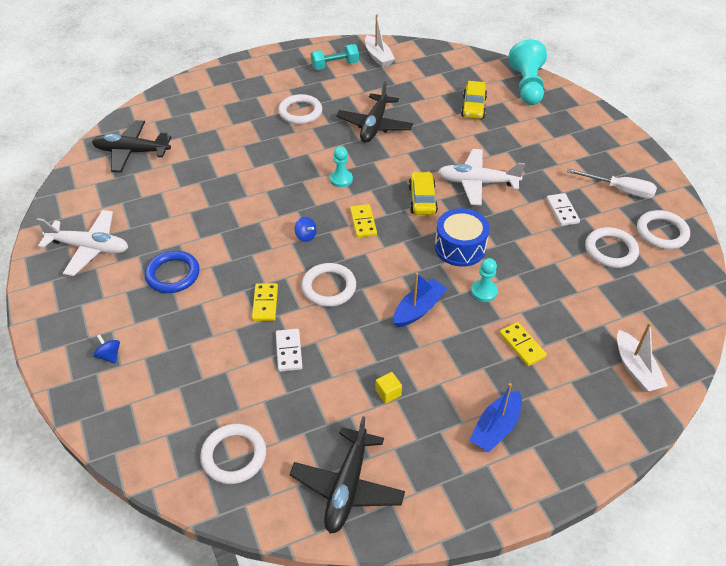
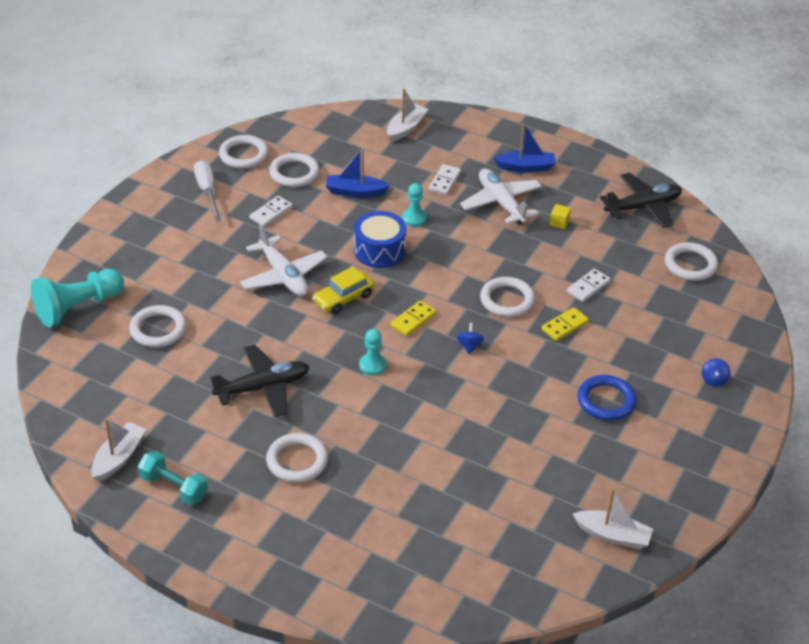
camera: 130 degrees left, 5 degrees down
(83, 203) = (613, 535): none -> white boat
(89, 248) = (650, 481): white plane -> white plane (501, 203)
(132, 152) = (507, 559): black plane -> none
(418, 309) = (470, 243): blue boat -> blue boat (355, 192)
(473, 107) = (158, 329): yellow car -> white ring
(522, 345) = (444, 181): yellow domino -> white domino

